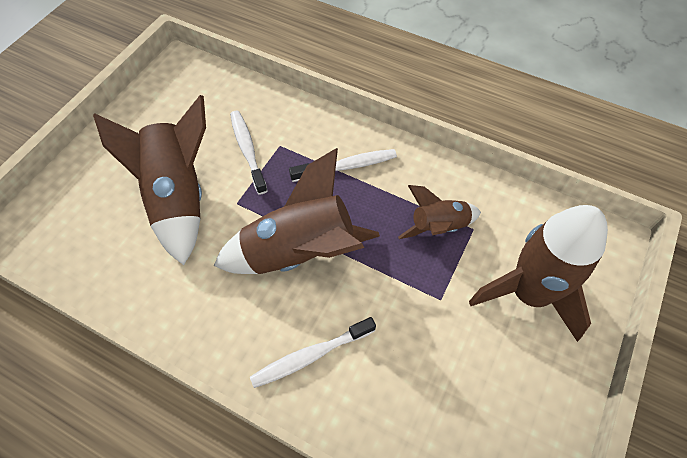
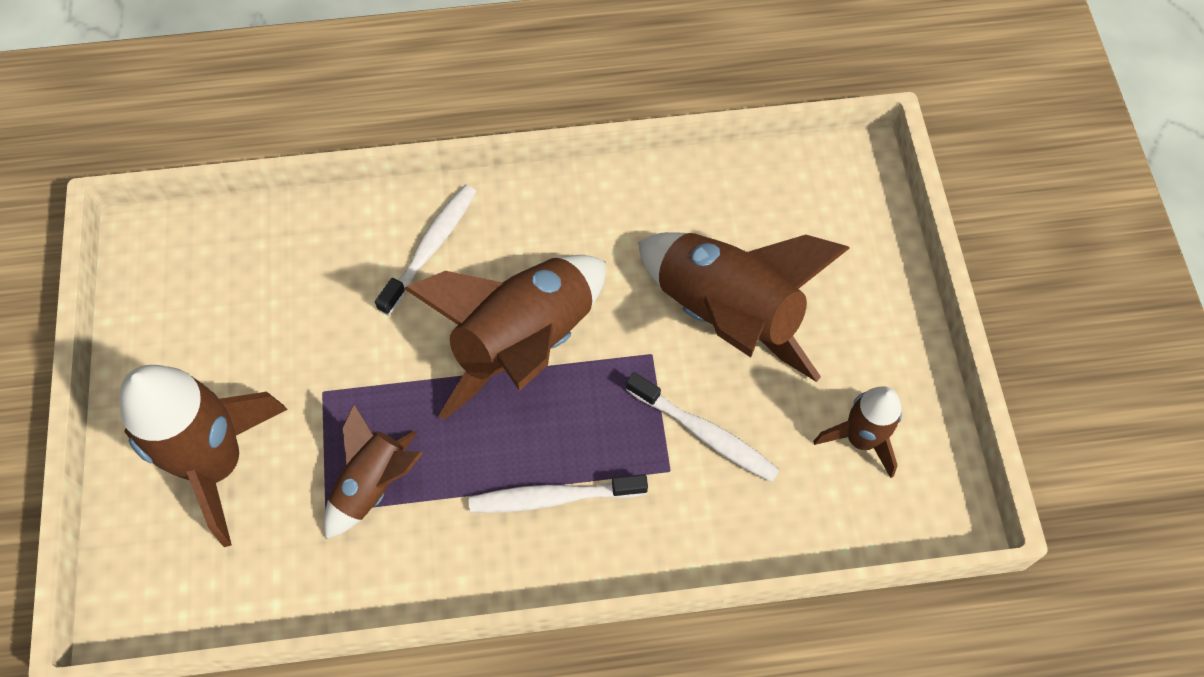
camera: 145 degrees right, 5 degrees up
(181, 107) = (861, 439): none -> brown rocket
(347, 166) = (552, 497): white toothbrush -> white toothbrush turned 45 degrees clockwise

